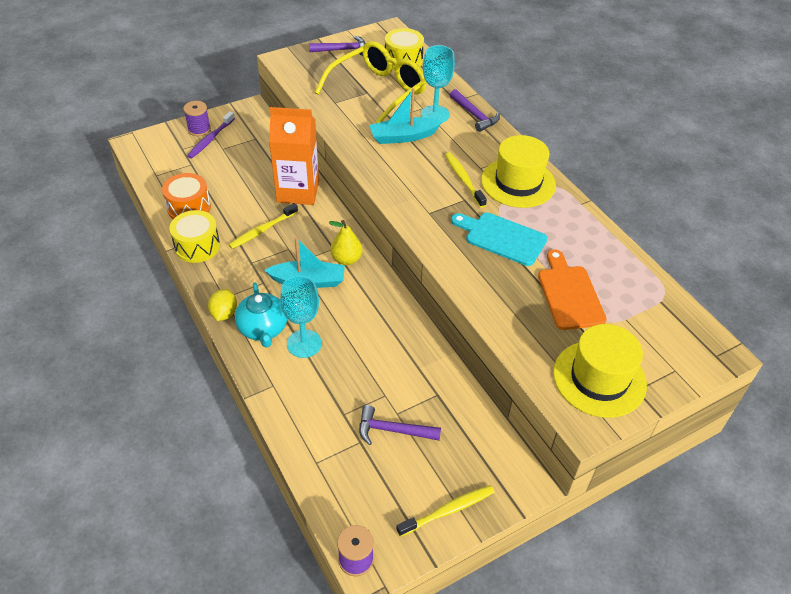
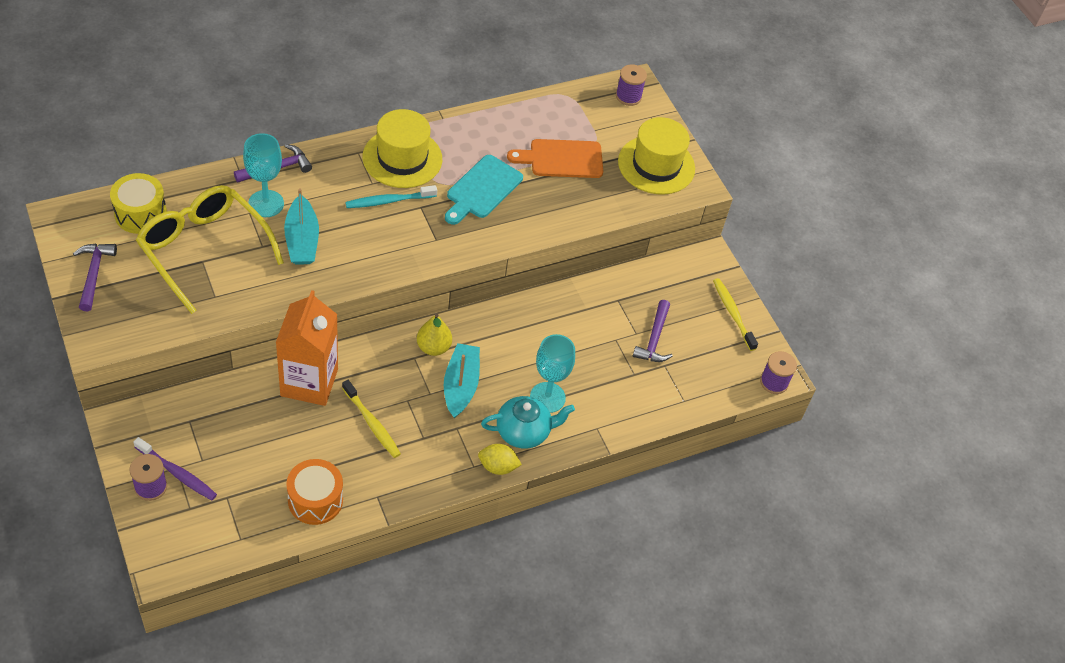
camera: 90 degrees left, 5 degrees up
(197, 246) = (387, 491): yellow drum -> none
(463, 179) = (389, 201): yellow toothbrush -> turquoise toothbrush
(695, 347) = (628, 96): none -> purple spool

